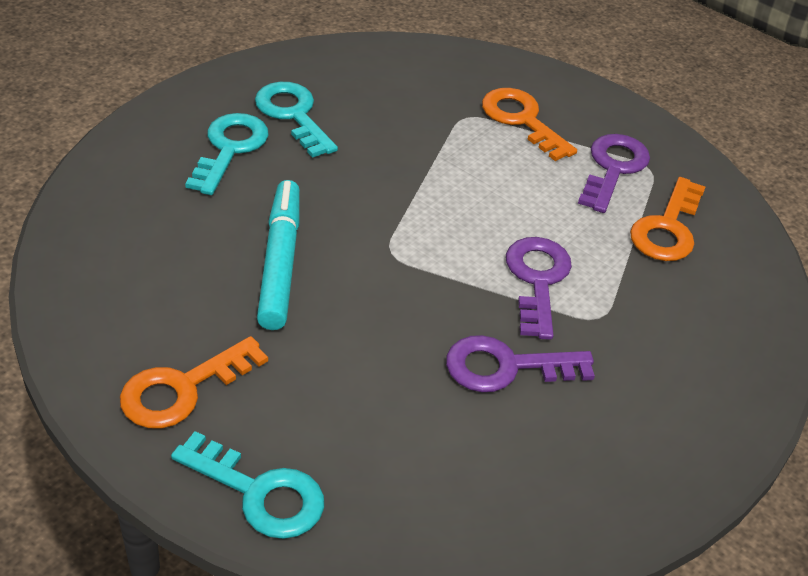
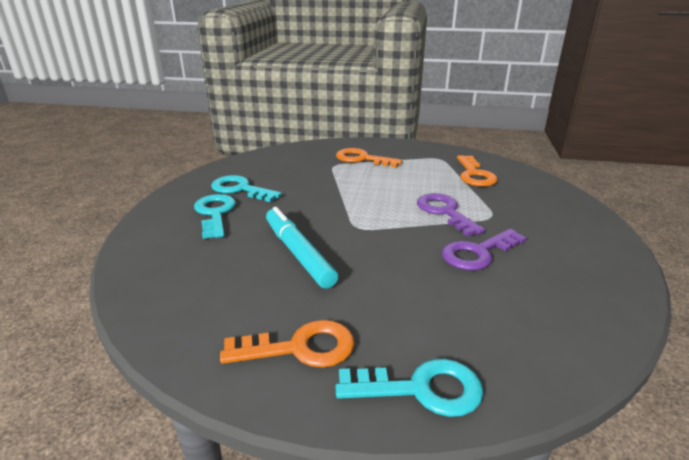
camera: 25 degrees left, 15 degrees down
(182, 389) = (300, 348): orange key -> orange key turned 120 degrees counterclockwise
(613, 168) = (424, 163): purple key -> none

